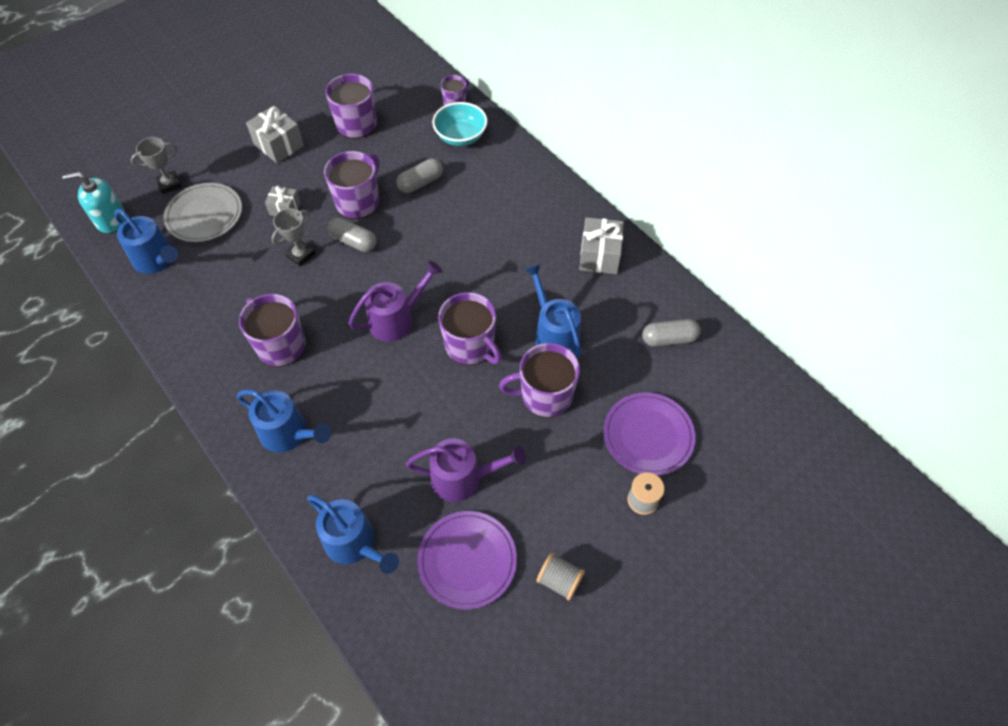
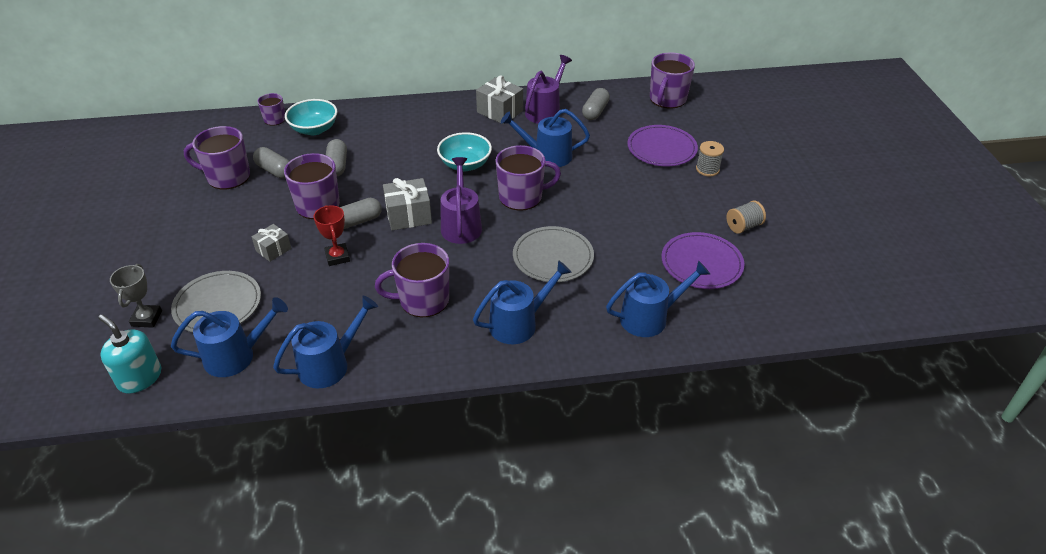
camera: 60 degrees left, 15 degrees down
(111, 220) = (140, 378): turquoise soap dispenser -> turquoise soap dispenser turned 105 degrees clockwise
(174, 323) = (329, 365): none -> blue watering can
(279, 145) = (192, 229): grey gift -> grey gift (408, 215)
(300, 255) = (337, 257): grey trophy -> red trophy
(384, 147) = (275, 171): none -> grey capsule
(396, 417) = (553, 257): none -> grey plate
(463, 478) = (633, 241): purple watering can -> purple watering can (545, 111)
(489, 274) = (465, 164): none -> turquoise bowl
(545, 395) = (595, 179): purple mug -> purple mug (667, 99)

